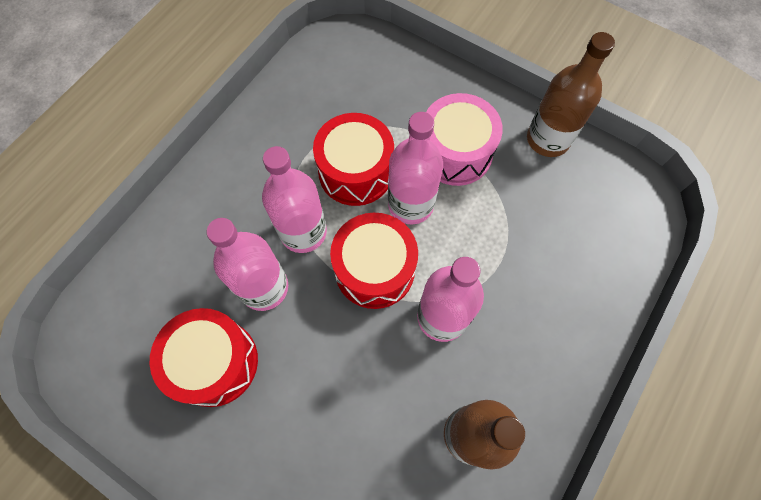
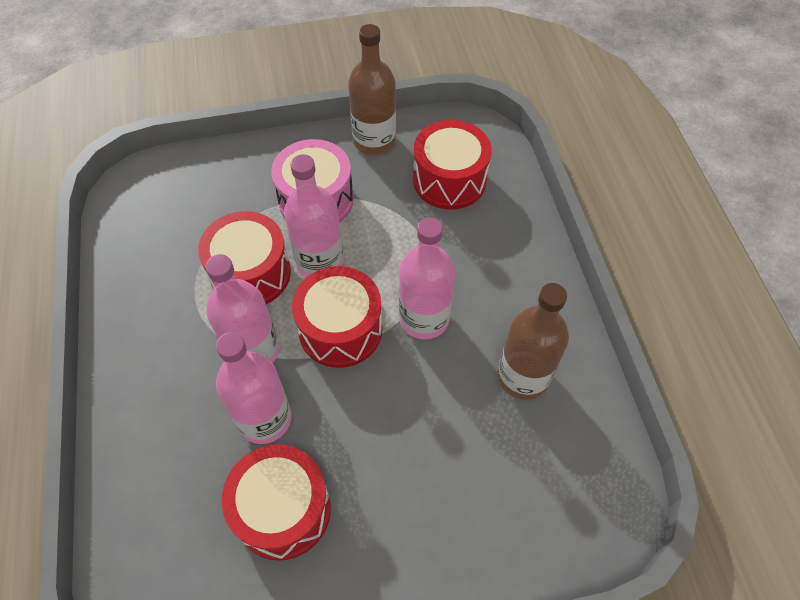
camera: 45 degrees left, 10 degrees down
(576, 222) = (449, 180): none -> red drum

